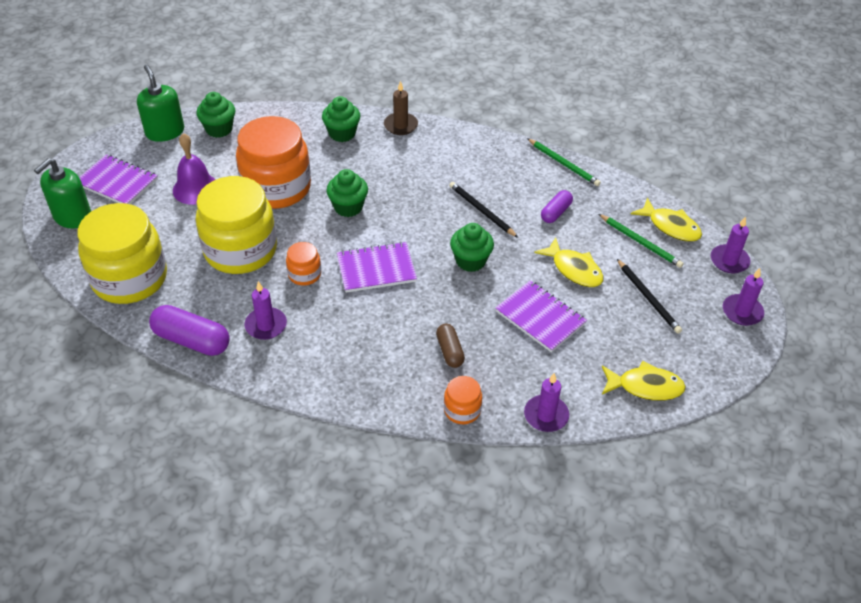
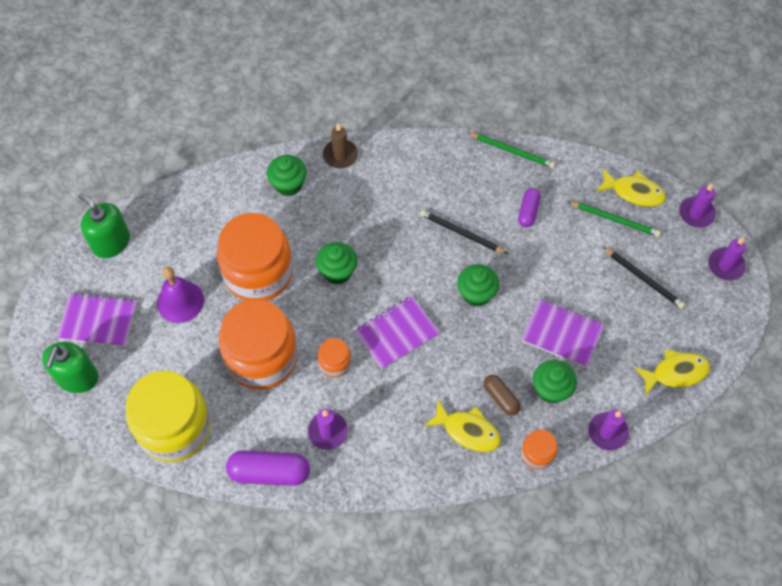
camera: 20 degrees left, 15 degrees up
(219, 129) = (164, 220): green cupcake -> green cupcake (551, 389)
(240, 250) = (262, 358): yellow jar -> orange jar
(574, 269) = (569, 270): yellow fish -> yellow fish (467, 431)

